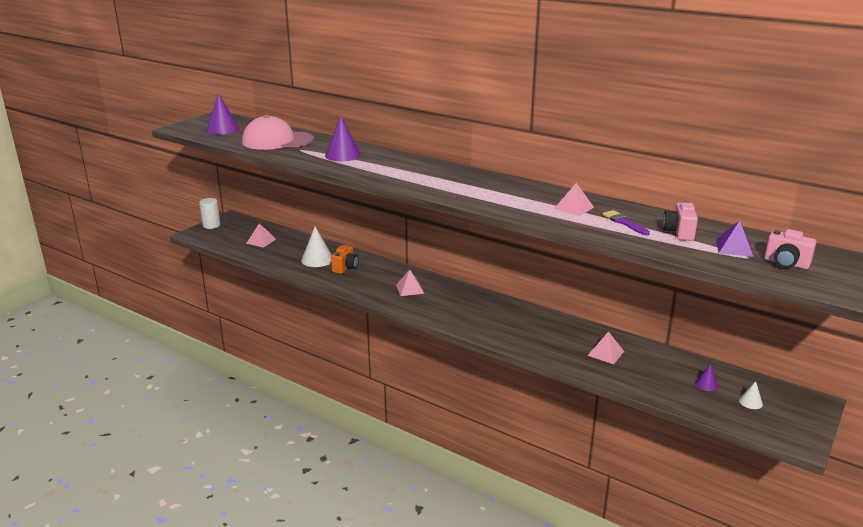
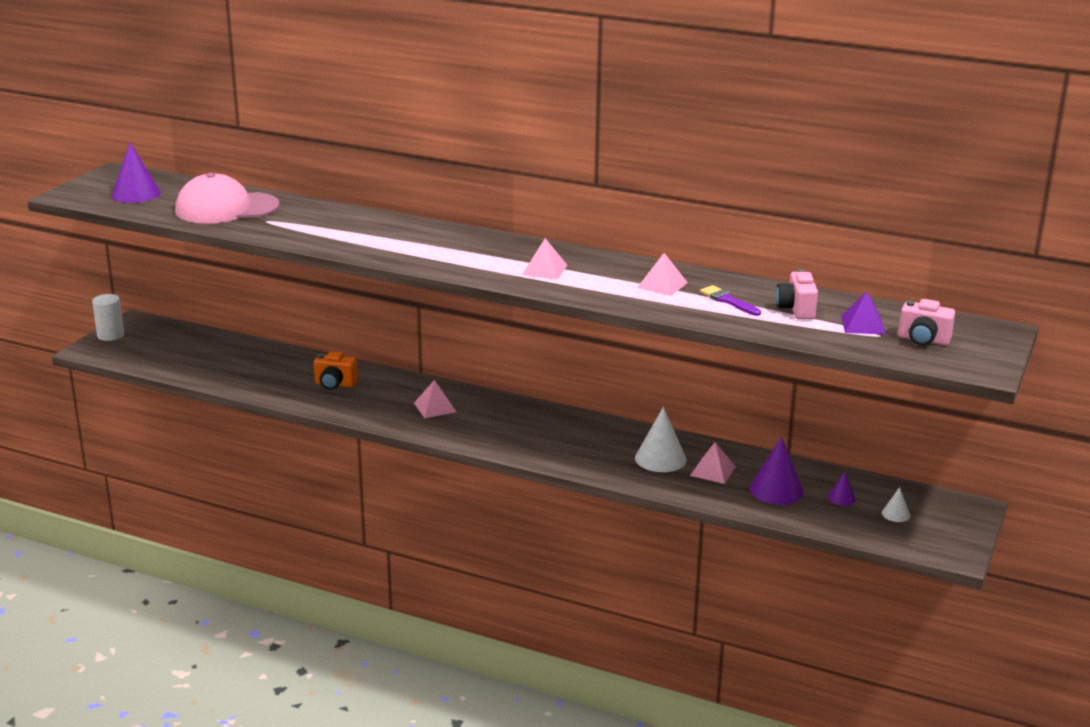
camera: 10 degrees left, 0 degrees up
(261, 241) = (196, 354): pink pyramid -> pink pyramid (544, 270)
(317, 259) = (289, 375): white cone -> white cone (660, 458)
(342, 155) = (330, 226): purple cone -> purple cone (776, 490)
(345, 268) = (335, 384): orange camera -> orange camera turned 90 degrees clockwise

